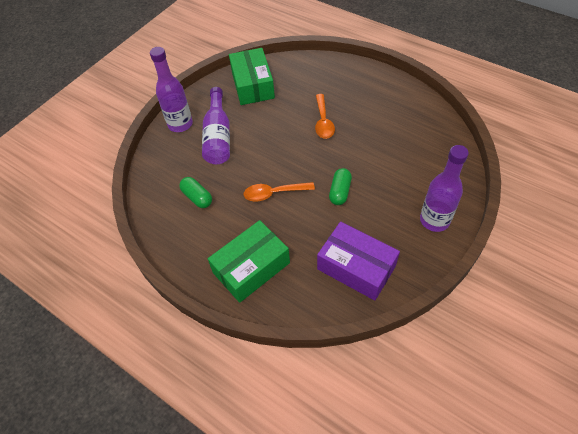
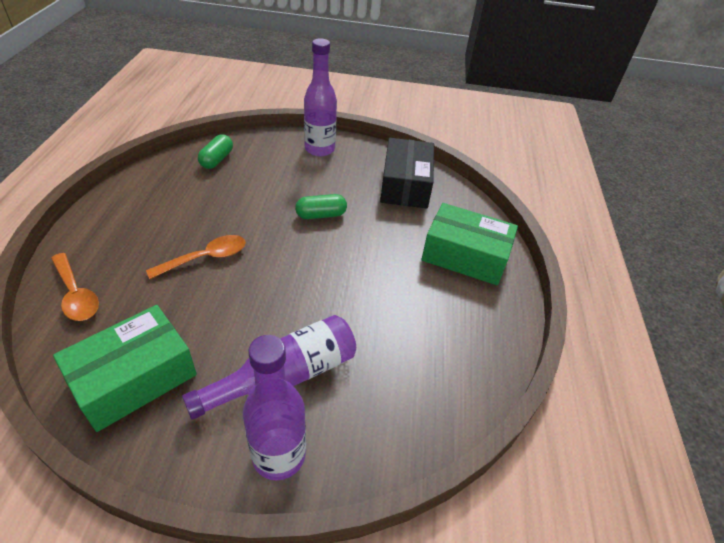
camera: 125 degrees left, 10 degrees down
(197, 197) = (413, 349): green capsule -> green capsule (217, 160)
(273, 193) = (357, 270): orange spoon -> orange spoon (76, 294)
(356, 267) = (405, 185): purple box -> black box

